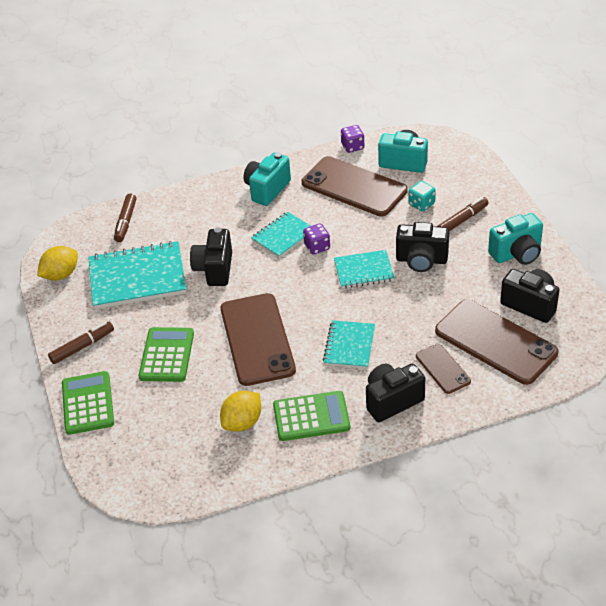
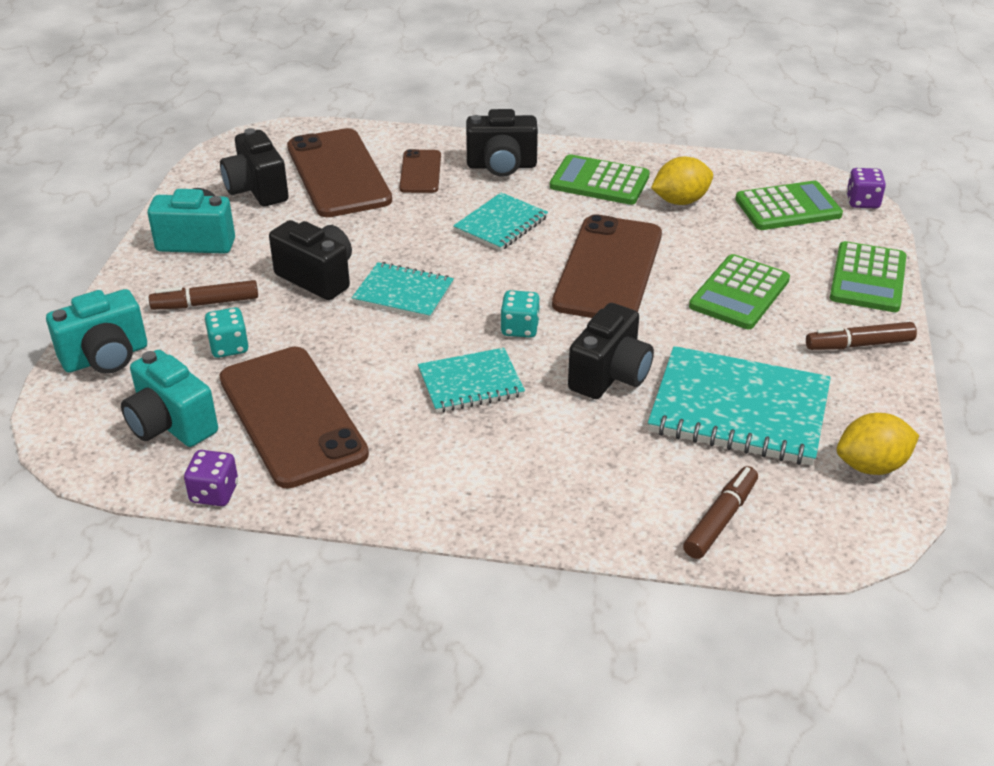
camera: 155 degrees left, 5 degrees down
(162, 451) = (788, 207): none -> green calculator
(267, 189) = (432, 474): turquoise camera -> turquoise camera (106, 357)
(281, 277) = (520, 328): none -> turquoise dice
(317, 247) = (436, 348): purple dice -> purple dice (862, 202)

